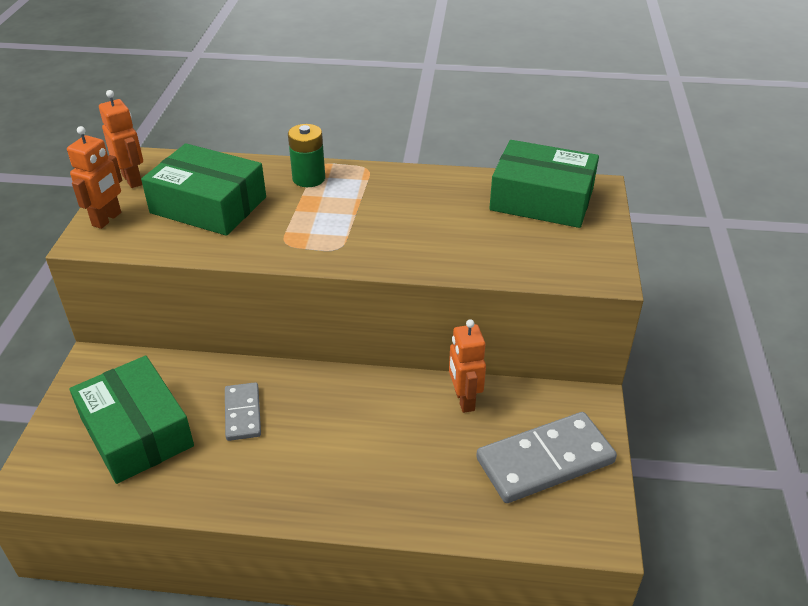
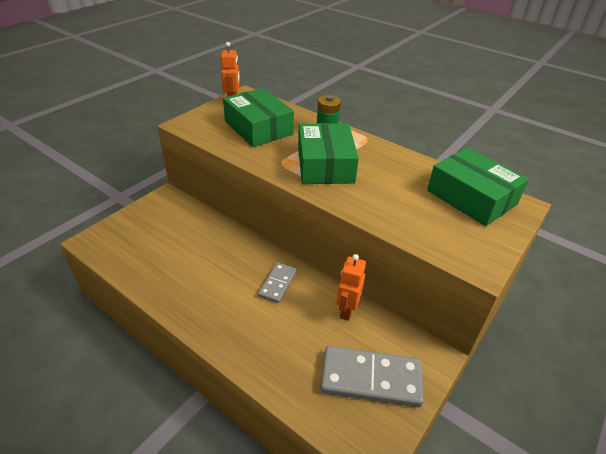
camera: 30 degrees right, 0 degrees up
(107, 219) = (202, 117): orange robot -> none
(136, 432) = (155, 240): green box -> green box (325, 165)
(242, 413) = (214, 256): grey domino -> grey domino (277, 284)

